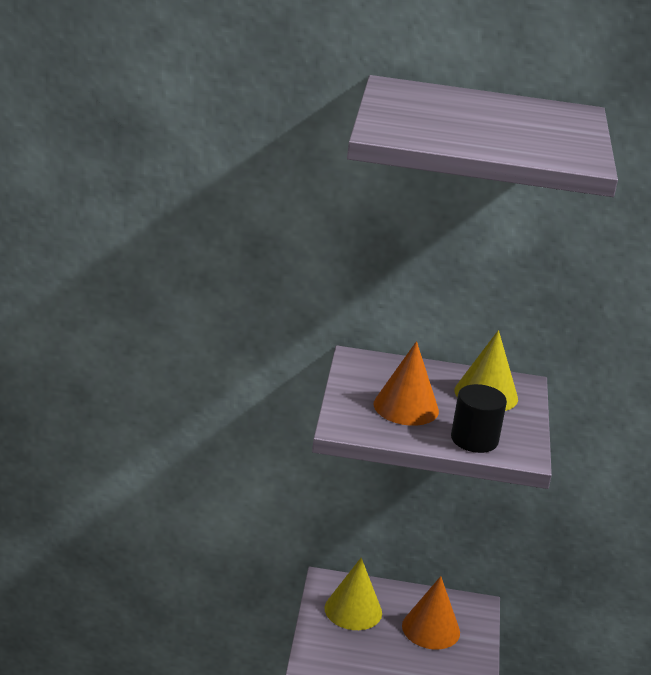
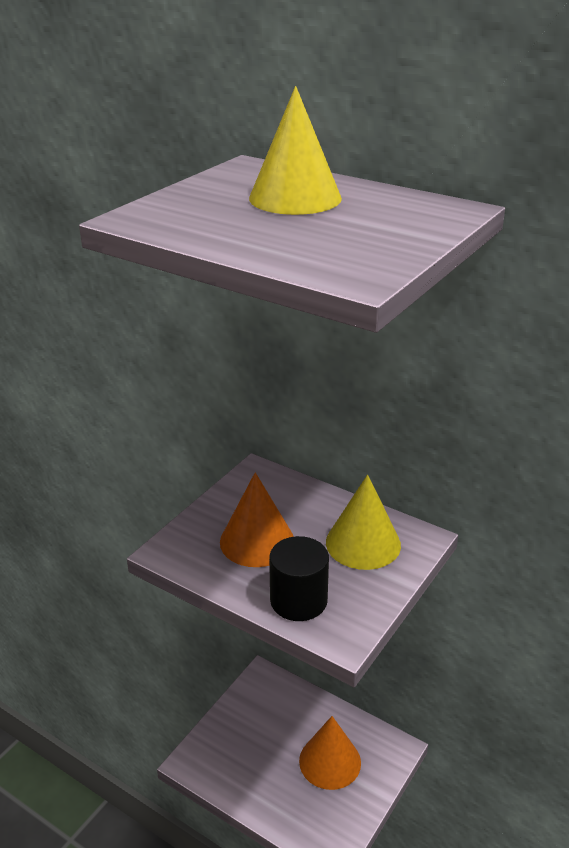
camera: 30 degrees right, 5 degrees up
(353, 610) = (266, 716): yellow cone -> yellow cone (295, 198)

